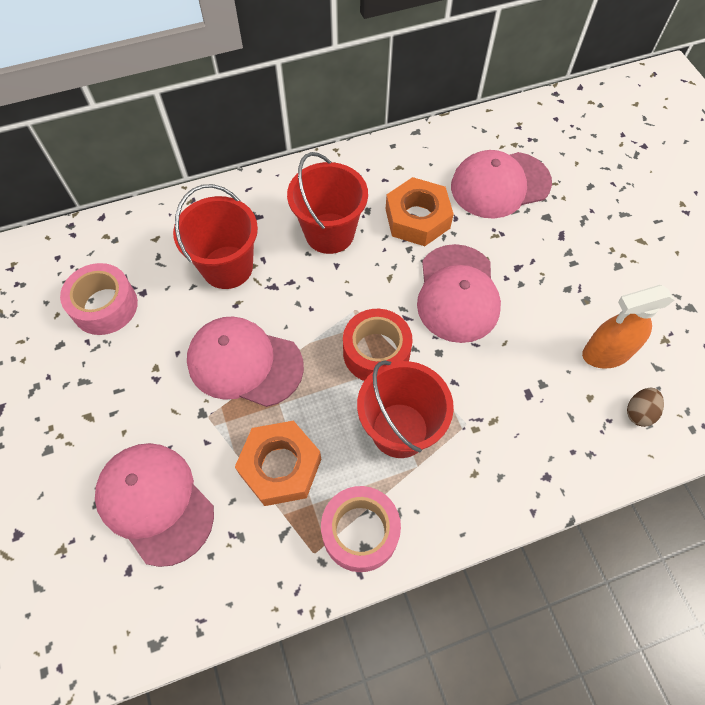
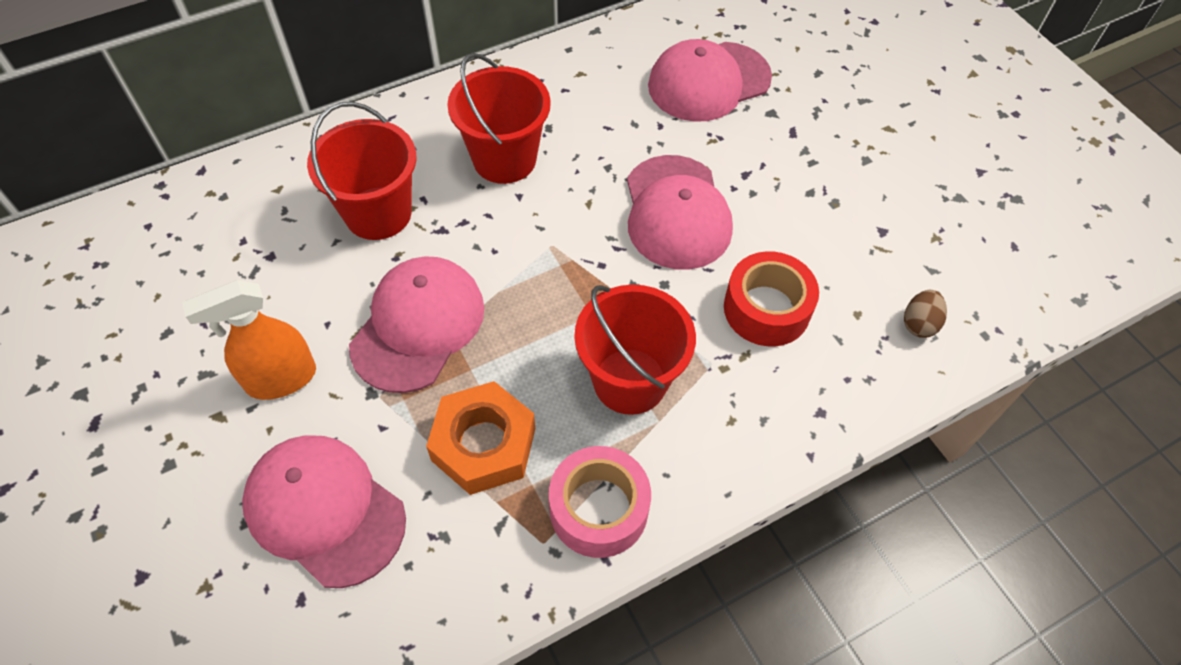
camera: 10 degrees left, 5 degrees down
(105, 306) = (221, 278): pink tape -> none
(244, 363) = (418, 326): pink cap -> pink cap turned 105 degrees clockwise
(376, 352) = (586, 293): red tape -> red tape (766, 309)
(417, 218) = (613, 130): orange nut -> none
(605, 353) = (868, 261): orange spray bottle -> orange spray bottle (281, 379)

